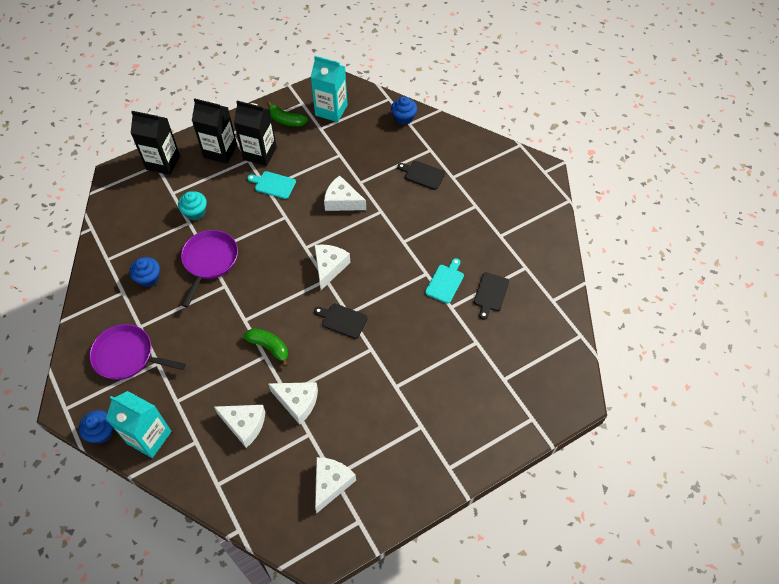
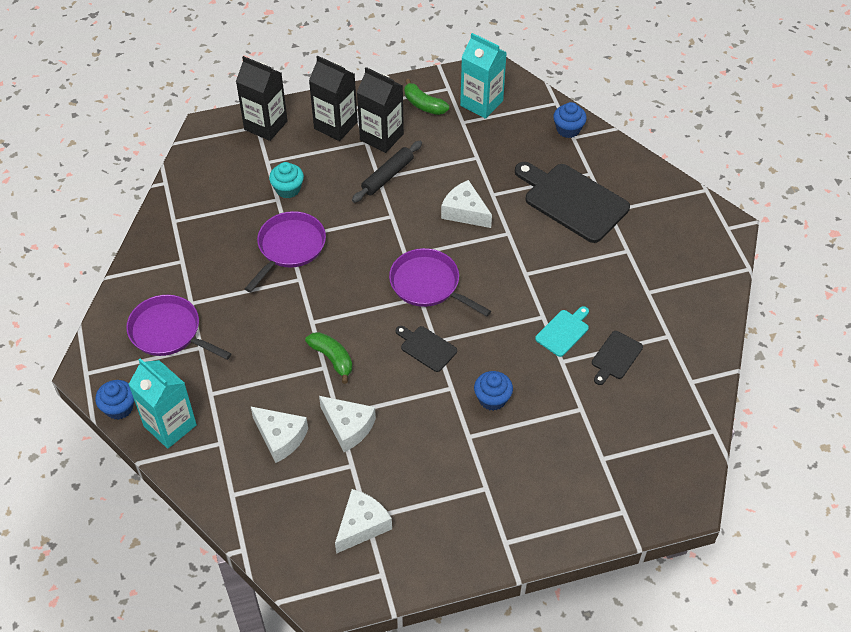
camera: 15 degrees right, 5 degrees down
(148, 278) = (215, 252): blue cupcake -> blue cupcake (492, 399)
(273, 184) = (388, 176): turquoise cutting board -> black rolling pin
(329, 267) = (428, 284): white cheese -> purple pan
(423, 174) = (572, 201): black cutting board -> black cutting board, size x2.01

